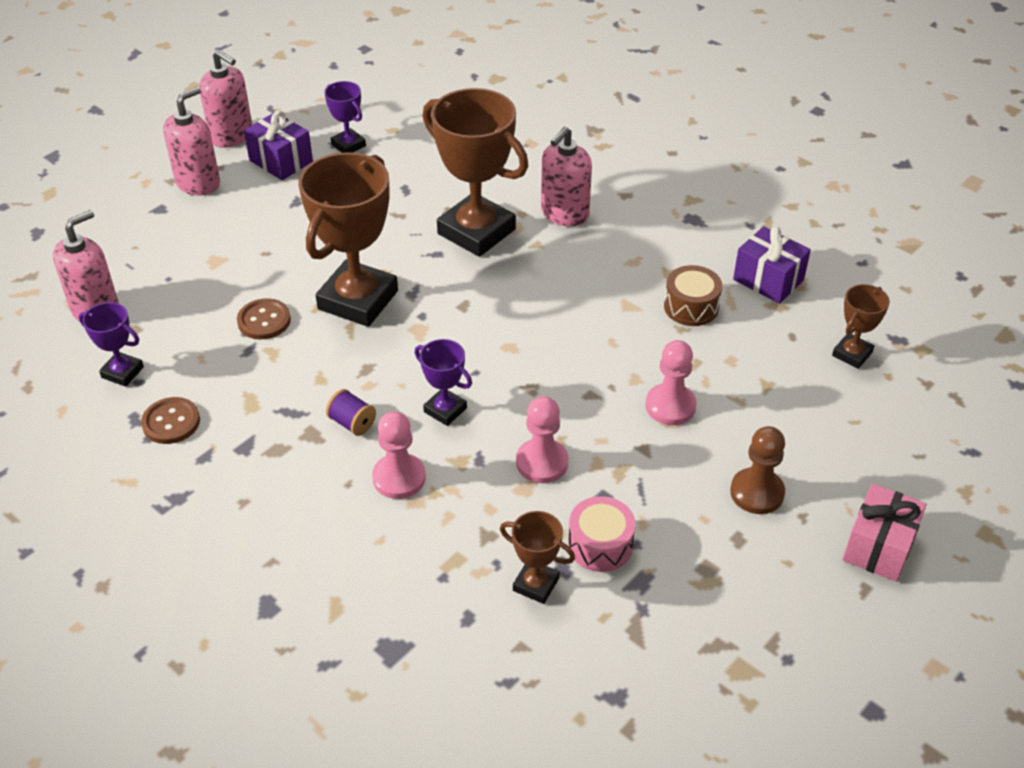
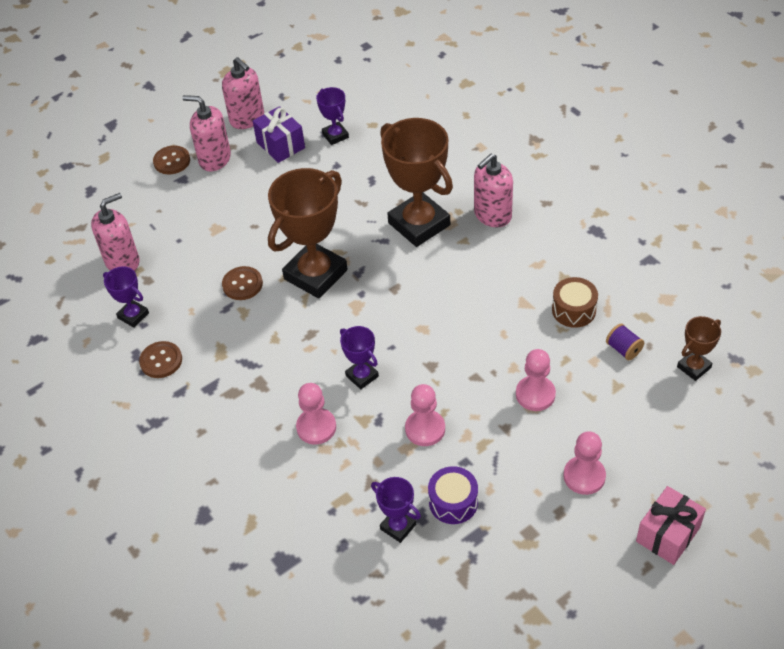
camera: 15 degrees right, 5 degrees up
(142, 190) = (172, 161): none -> brown button
(198, 183) = (214, 159): pink soap dispenser -> pink soap dispenser turned 120 degrees counterclockwise
(352, 423) = (291, 378): purple spool -> purple spool (623, 349)
(536, 584) = (398, 526): brown trophy -> purple trophy
(600, 545) = (453, 502): pink drum -> purple drum
(757, 492) = (584, 476): brown pawn -> pink pawn
(768, 280) = (643, 293): purple gift -> none

